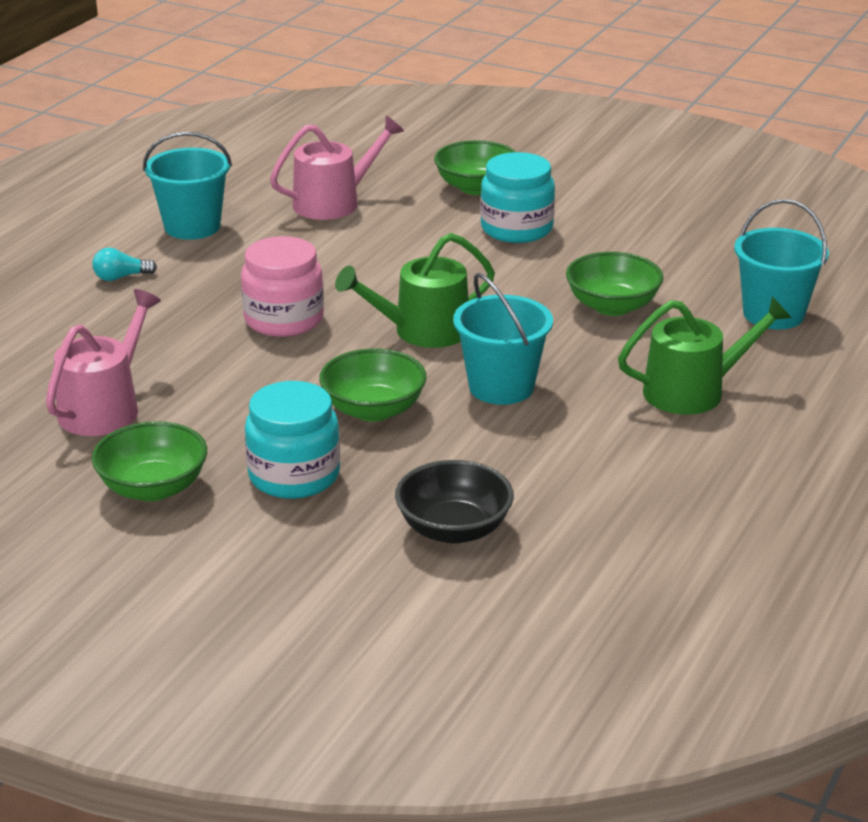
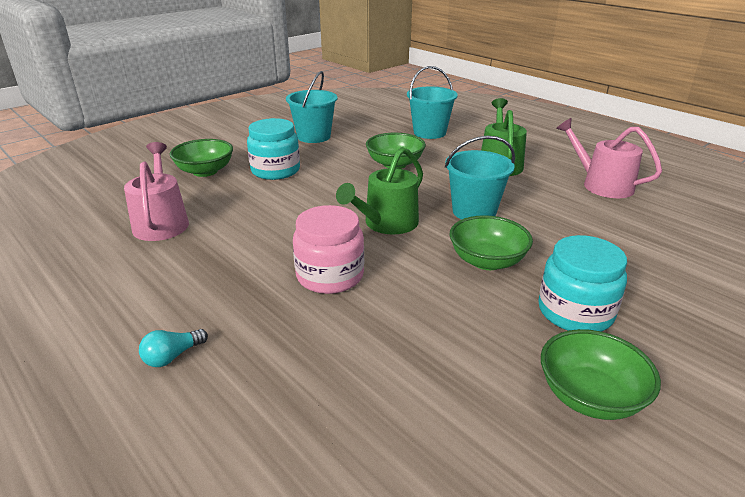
camera: 70 degrees left, 0 degrees up
(104, 408) = (432, 409): pink watering can -> pink watering can (602, 185)
(121, 277) = (172, 356): turquoise light bulb -> turquoise light bulb turned 45 degrees clockwise
(192, 227) = (119, 295): turquoise bucket -> turquoise bucket (314, 136)
(423, 331) = (387, 223): green watering can -> green watering can turned 45 degrees clockwise
(454, 529) = (647, 259): black bowl -> none

